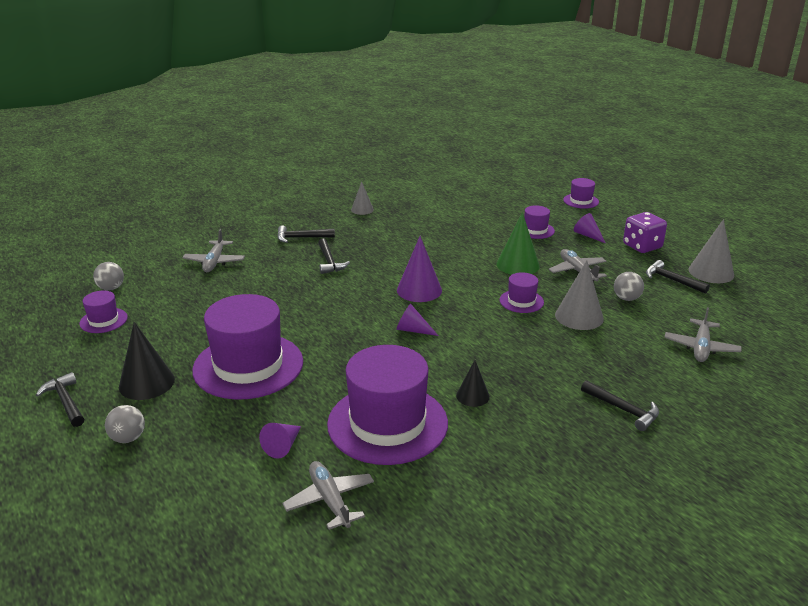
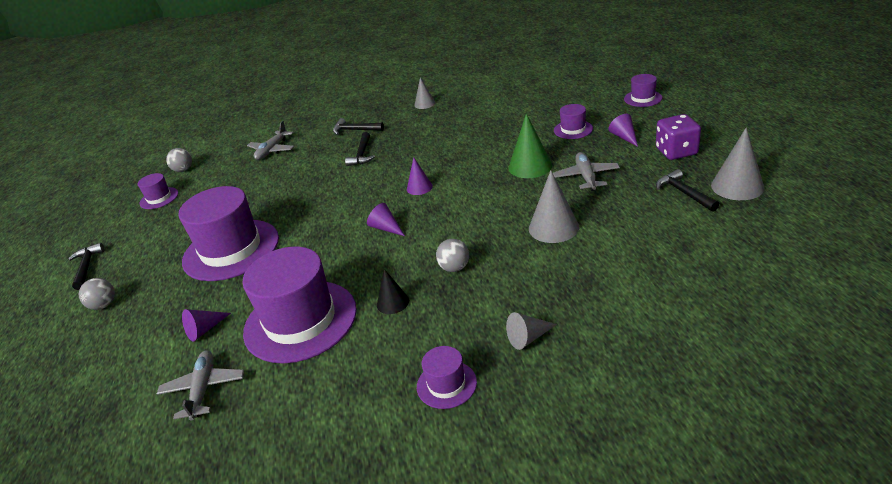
camera: 25 degrees right, 5 degrees up
(146, 383) = (149, 257): black cone -> none
(419, 290) = (419, 187): purple cone -> purple cone, size x0.60
(521, 301) = (507, 206): purple hat -> purple hat (446, 384)
(623, 409) = (528, 338): black hammer -> grey cone
(626, 298) = (618, 211): grey ball -> grey ball (454, 268)
(701, 347) = (664, 275): grey plane -> none

